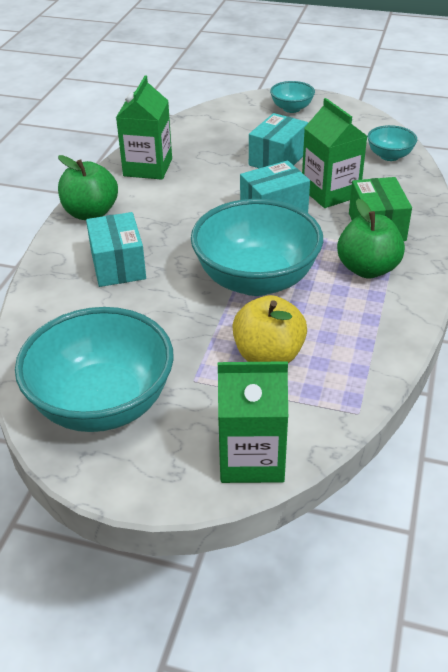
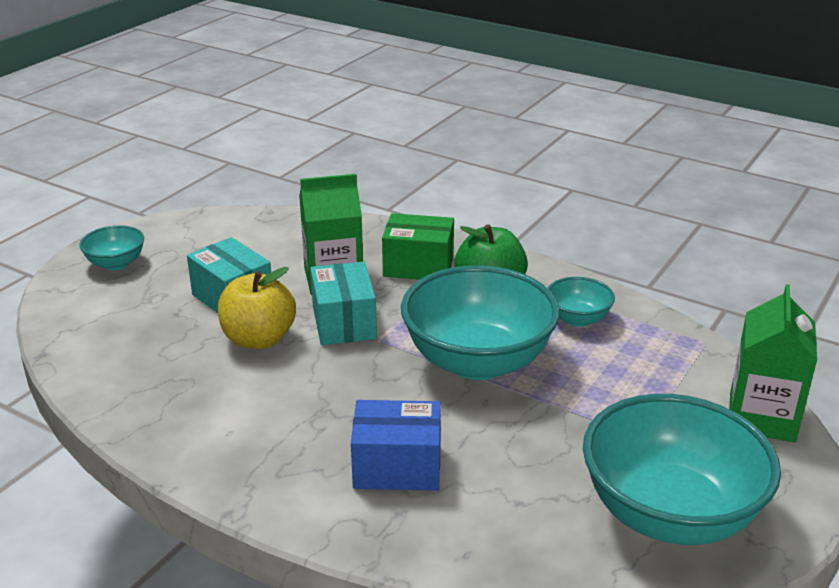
camera: 75 degrees left, 10 degrees down
(91, 213) = (250, 478): green apple -> none
(118, 265) = (397, 467): turquoise box -> blue box
(148, 167) = (165, 406): green carton -> none
(268, 355) = (612, 378): yellow apple -> yellow apple (259, 339)
(389, 156) = (286, 227): turquoise bowl -> turquoise bowl (577, 319)

